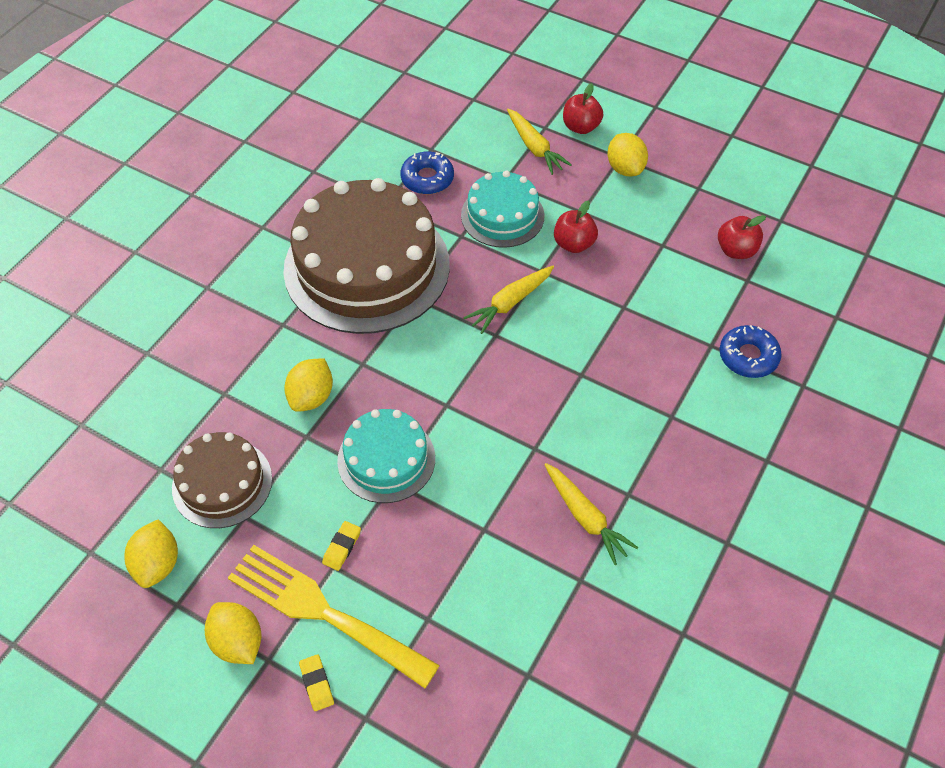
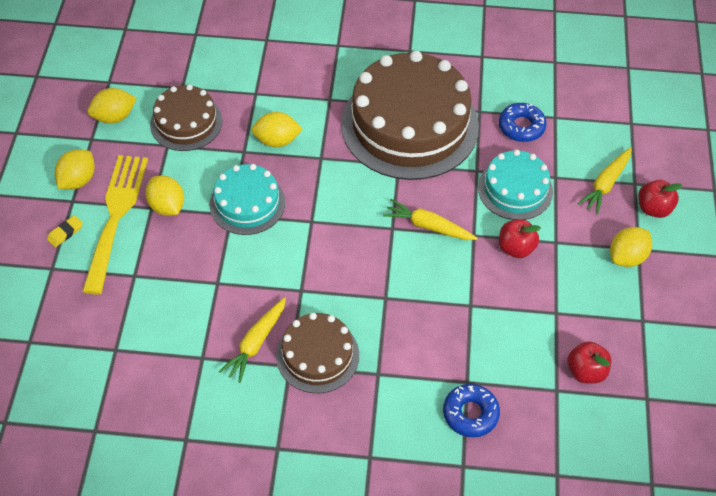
camera: 65 degrees right, 0 degrees up
(342, 547) = (167, 206): yellow eraser -> yellow lemon
(627, 463) = (317, 355): none -> brown cake

